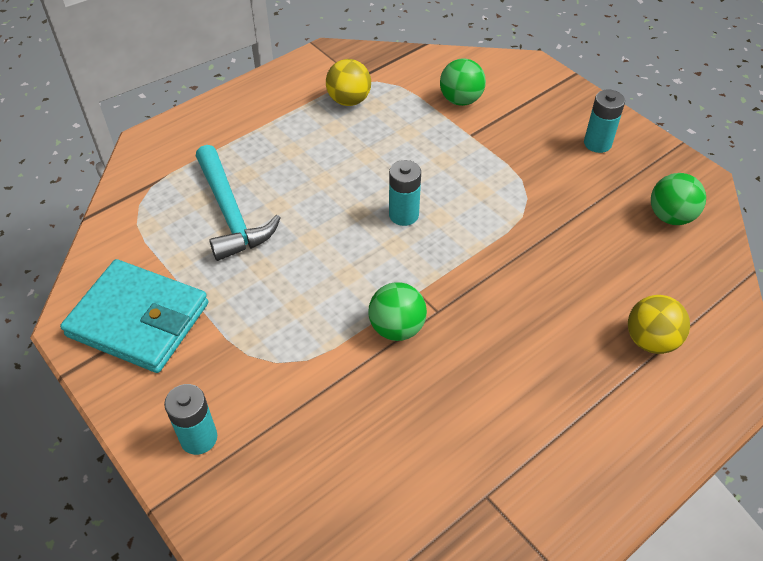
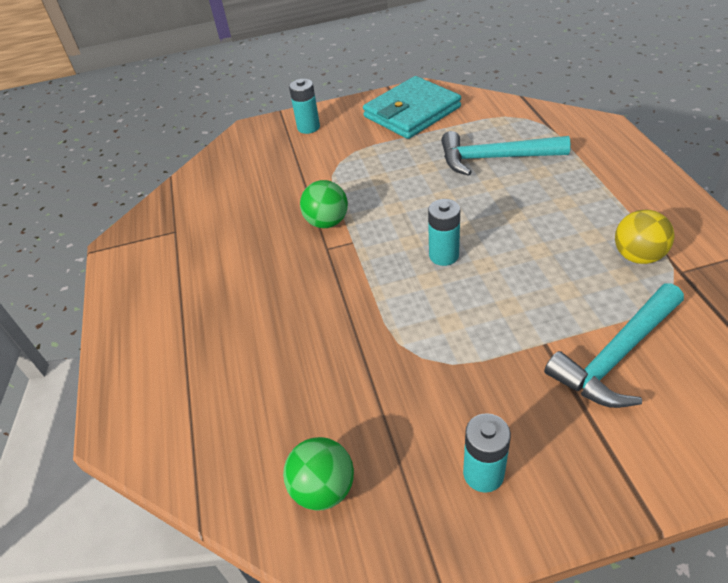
camera: 120 degrees right, 5 degrees down
(460, 100) = (616, 355): green ball -> turquoise hammer
(650, 340) = (200, 378): yellow ball -> none

